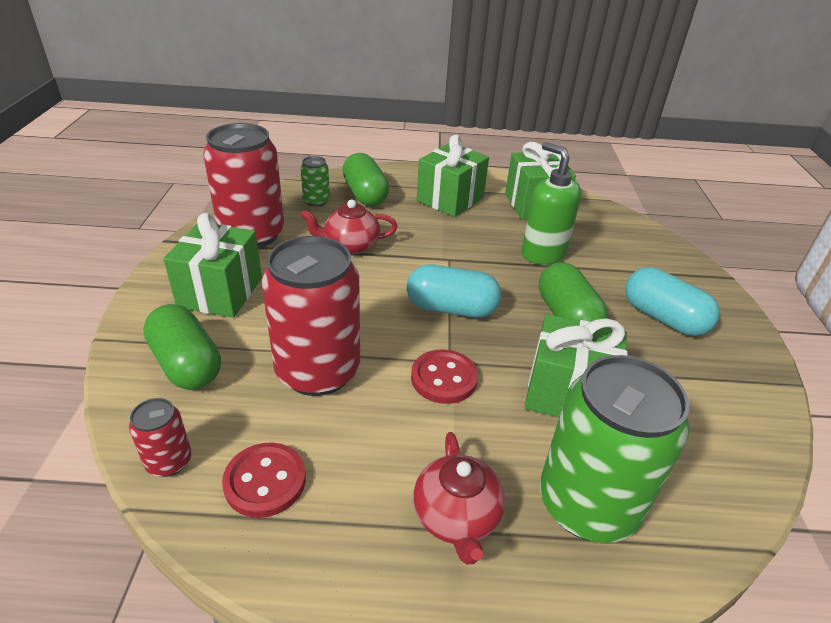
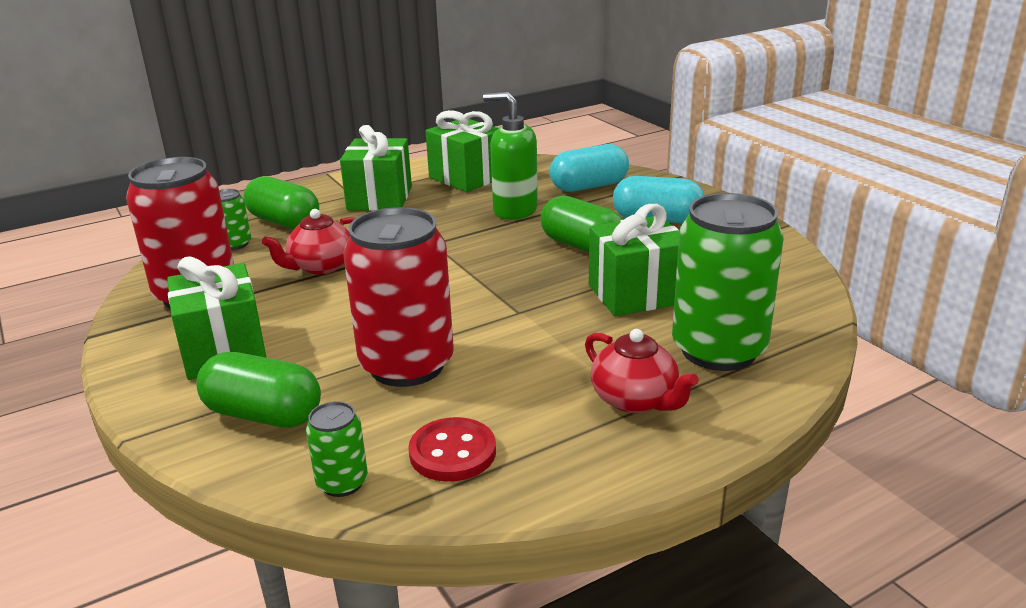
camera: 30 degrees left, 10 degrees down
(169, 461) = (342, 483): red can -> green can
(444, 378) = (527, 324): red button -> none
(451, 308) = (478, 276): turquoise capsule -> turquoise capsule (589, 186)

